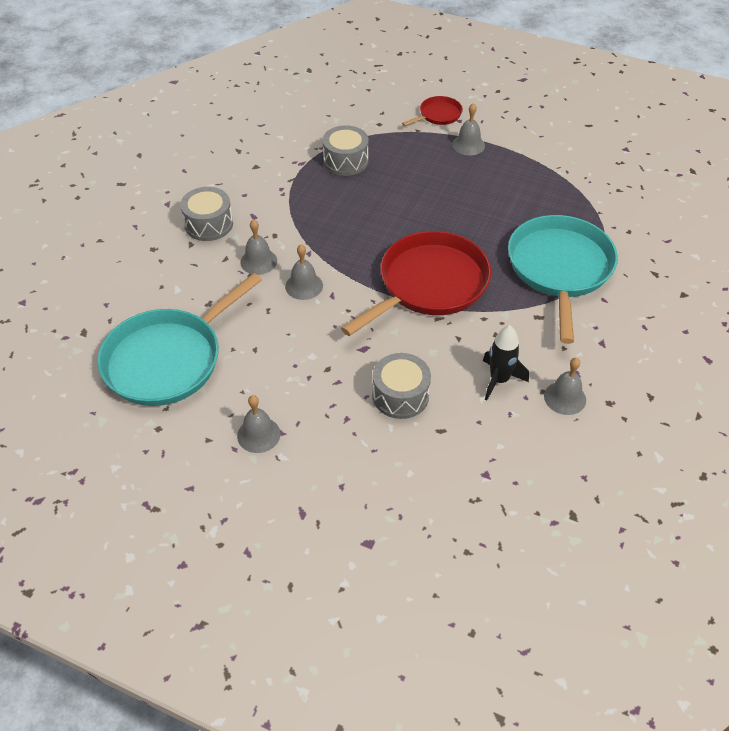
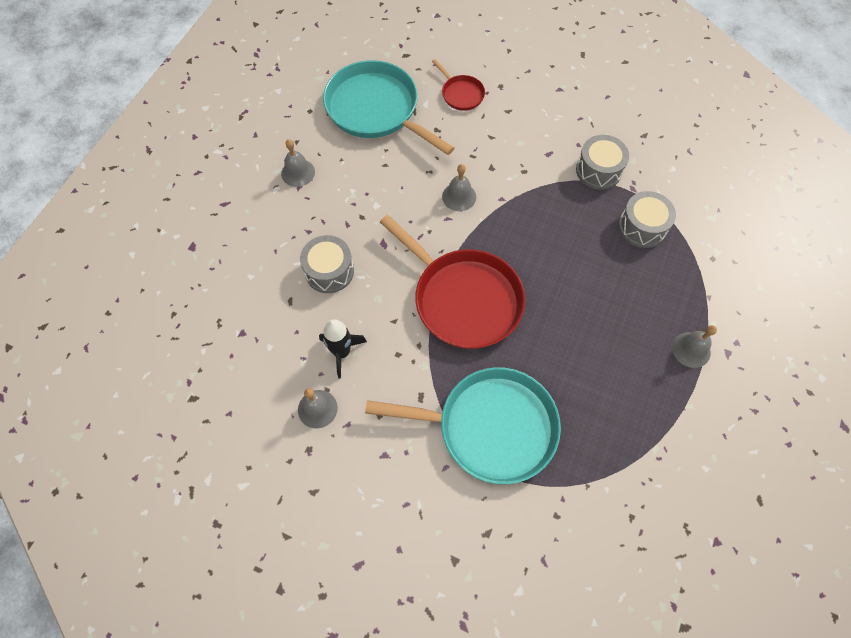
camera: 90 degrees right, 15 degrees up
(209, 224) = (534, 121): grey drum -> grey drum (598, 170)
(258, 261) = (489, 161): grey bell -> none
(438, 115) = (742, 320): red pan -> red pan (461, 94)

